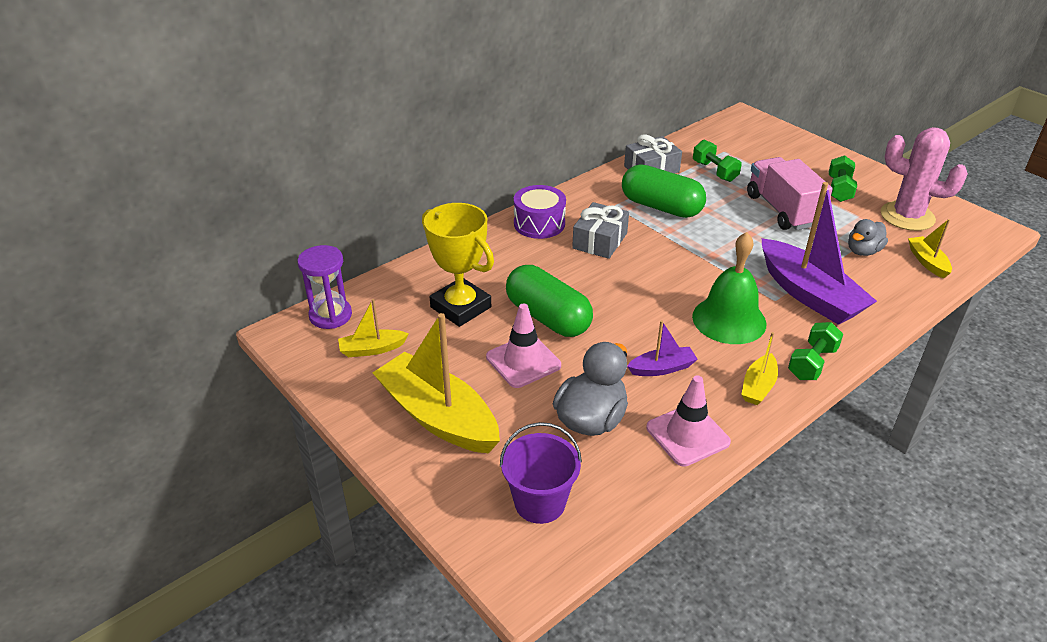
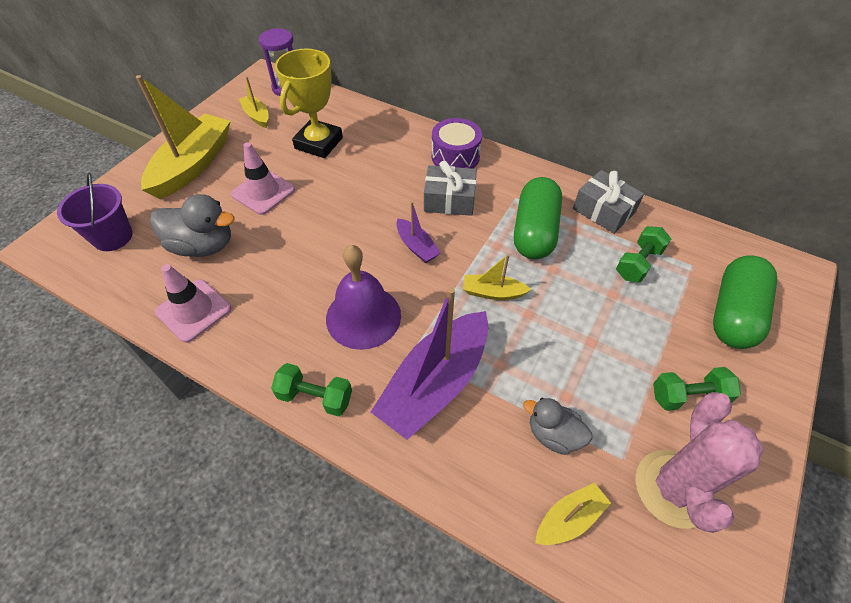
camera: 70 degrees right, 15 degrees up
(548, 317) = (323, 193): green capsule -> green capsule (734, 314)
(662, 368) = (276, 278): purple boat -> purple boat (416, 246)
(729, 320) = (363, 316): green bell -> purple bell
(758, 386) = (268, 354): yellow boat -> yellow boat (493, 292)
(782, 210) = (596, 338): pink truck -> none

